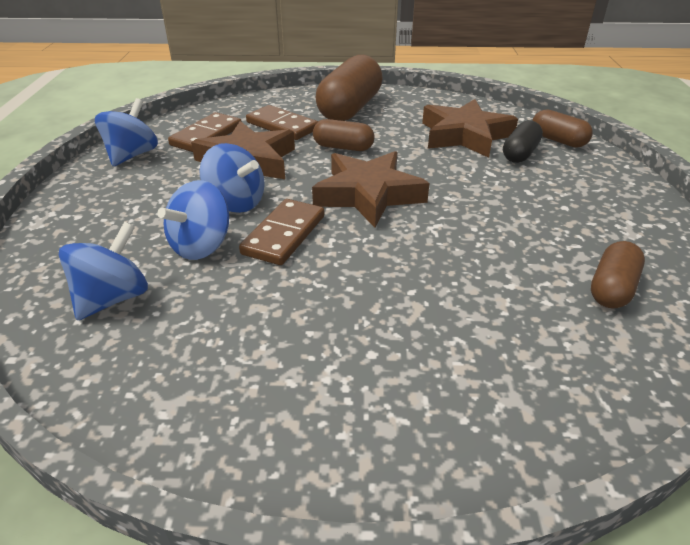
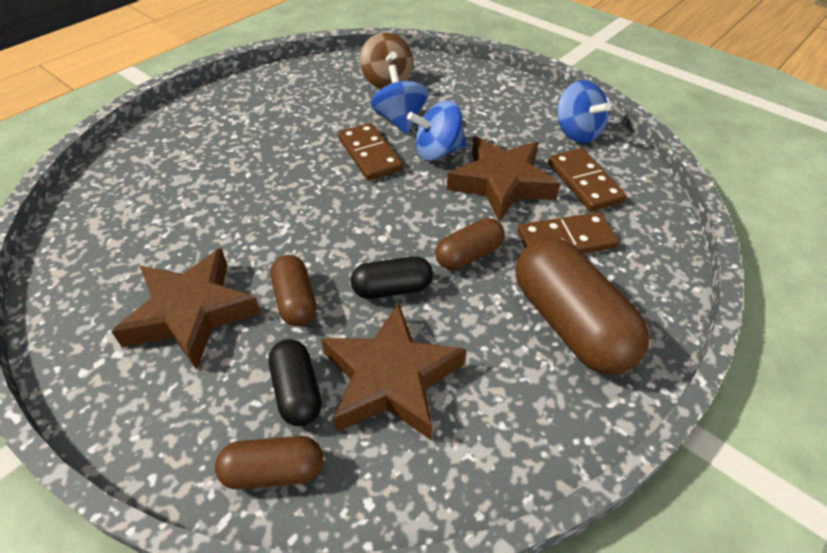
camera: 130 degrees right, 10 degrees up
(113, 298) = (387, 81): blue spinning top -> brown spinning top
(368, 194) = (367, 220): brown star -> brown star (191, 313)
(411, 159) = (392, 288): none -> black capsule
(612, 288) = (112, 259): brown capsule -> brown capsule (295, 301)

